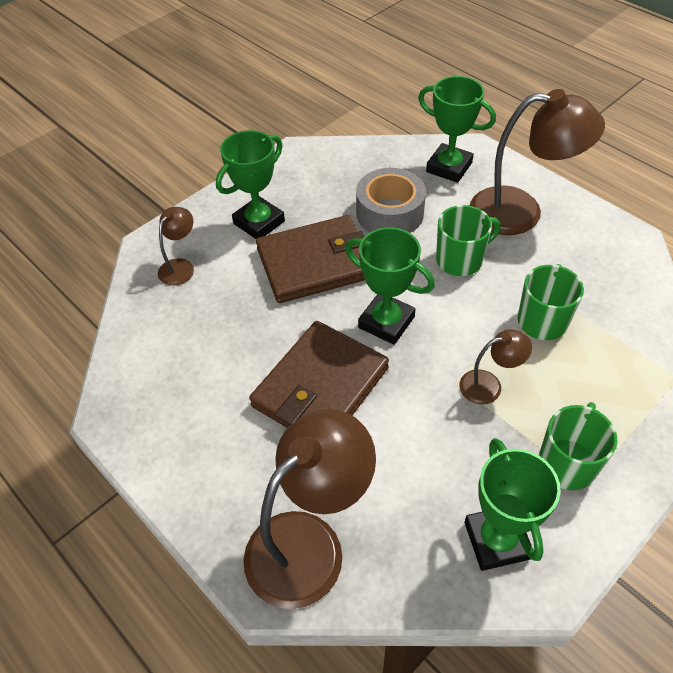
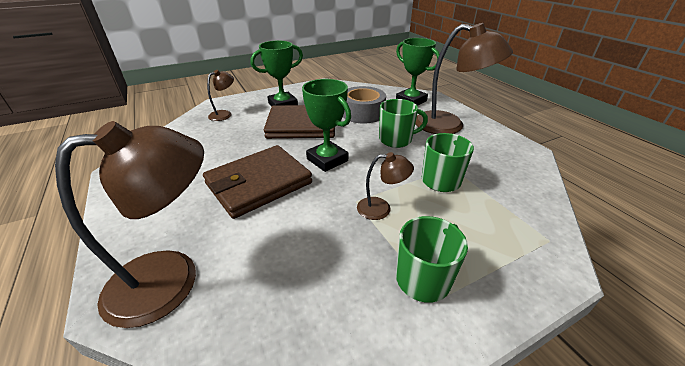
camera: 15 degrees right, 15 degrees down
(496, 540) = (327, 325): green trophy -> none

